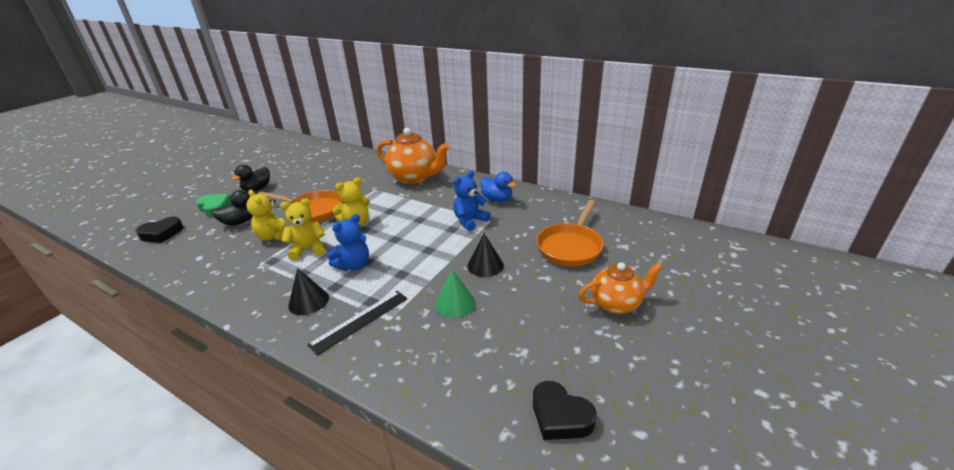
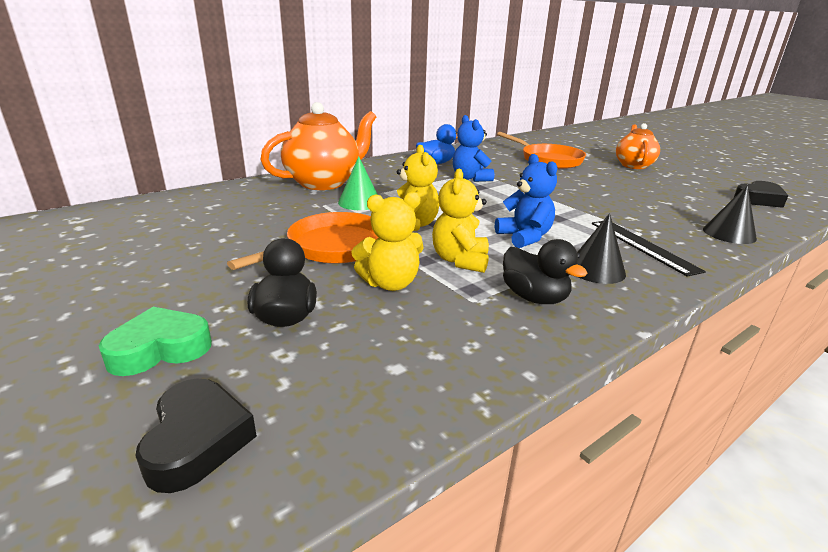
camera: 70 degrees left, 5 degrees down
(257, 189) = (144, 293): black duck -> black duck (534, 297)
(455, 303) = (620, 205): green cone -> green cone (359, 202)
(485, 265) = (561, 186): black cone -> black cone (729, 234)

